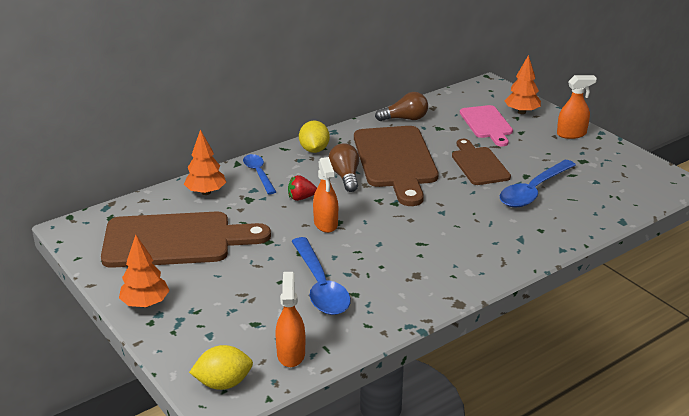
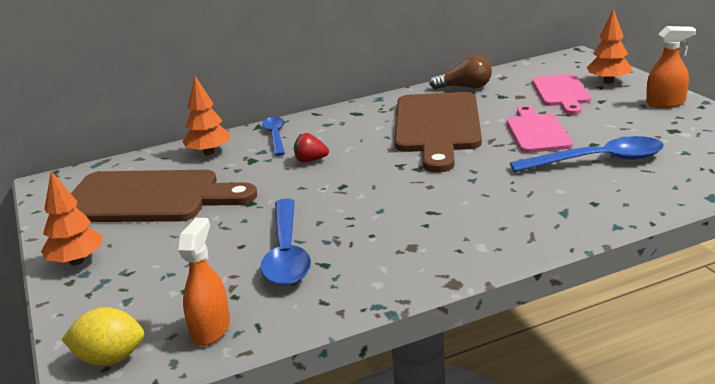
camera: 15 degrees right, 5 degrees down
(314, 150) = (348, 115): yellow lemon -> none
(325, 223) = (326, 187): orange spray bottle -> none
(345, 177) = (371, 141): brown light bulb -> none
(478, 164) = (537, 132): brown cutting board -> pink cutting board
(533, 191) = (598, 161): blue spoon -> blue spoon turned 150 degrees counterclockwise

